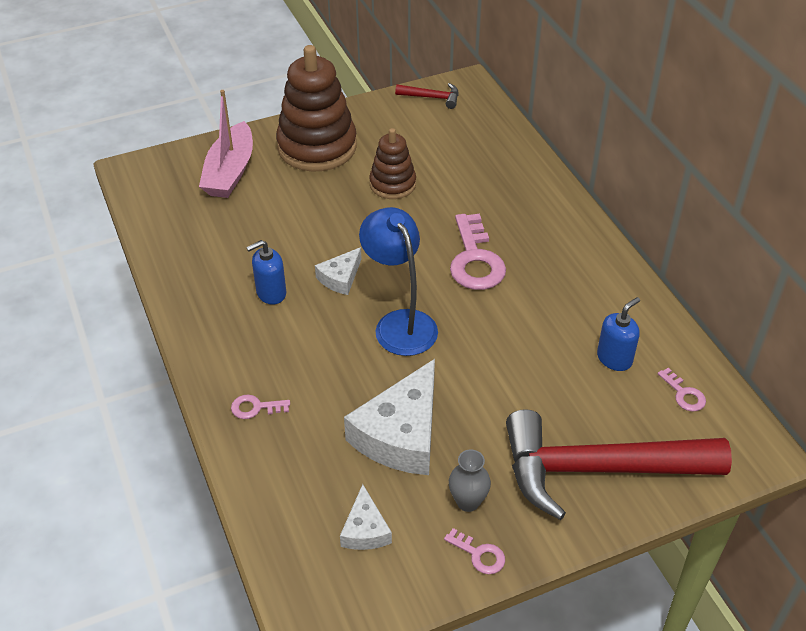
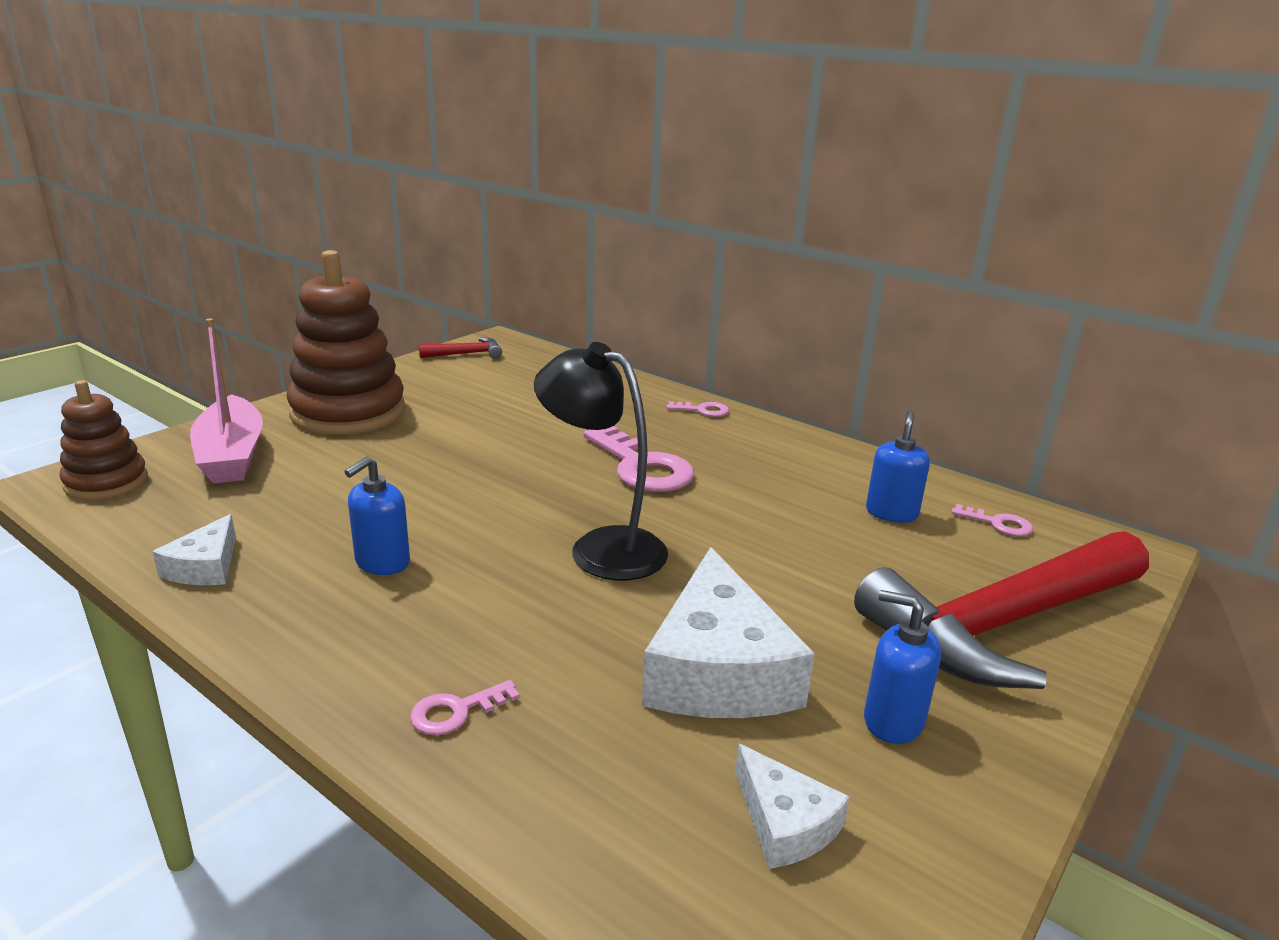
camera: 30 degrees left, 20 degrees down
(340, 278) = (478, 522): white cheese -> white cheese (205, 566)
(392, 184) = (477, 425): brown stacking toy -> brown stacking toy (106, 482)
(400, 323) = (602, 547): blue lamp -> black lamp
(468, 502) = (892, 721): grey vase -> blue soap dispenser
(479, 554) = (981, 786): pink key -> pink key (703, 410)

